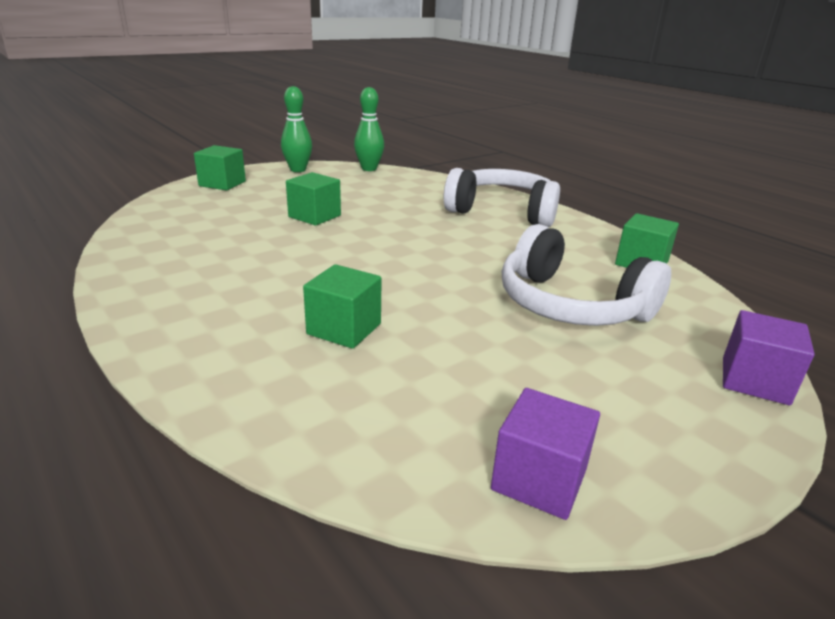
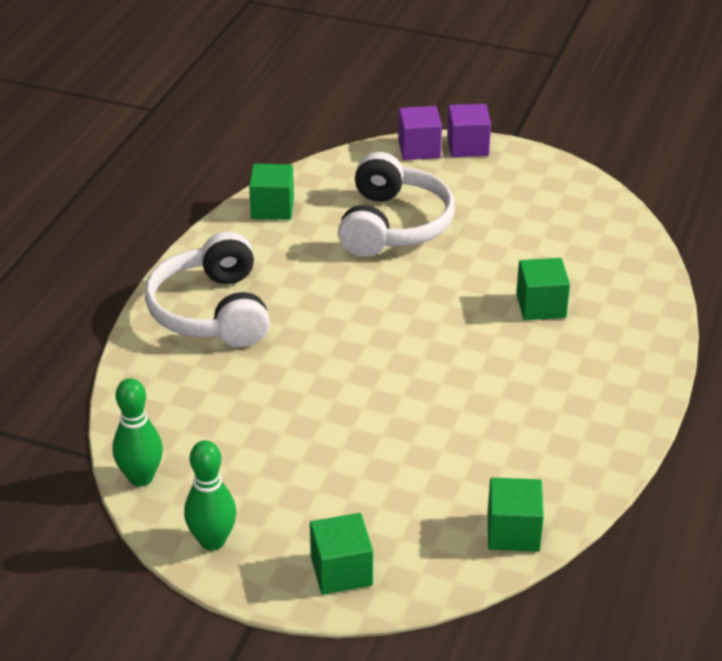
camera: 120 degrees left, 10 degrees up
(314, 216) = (363, 429): green cube -> green cube (513, 532)
(539, 479) = (585, 197): purple cube -> purple cube (467, 146)

